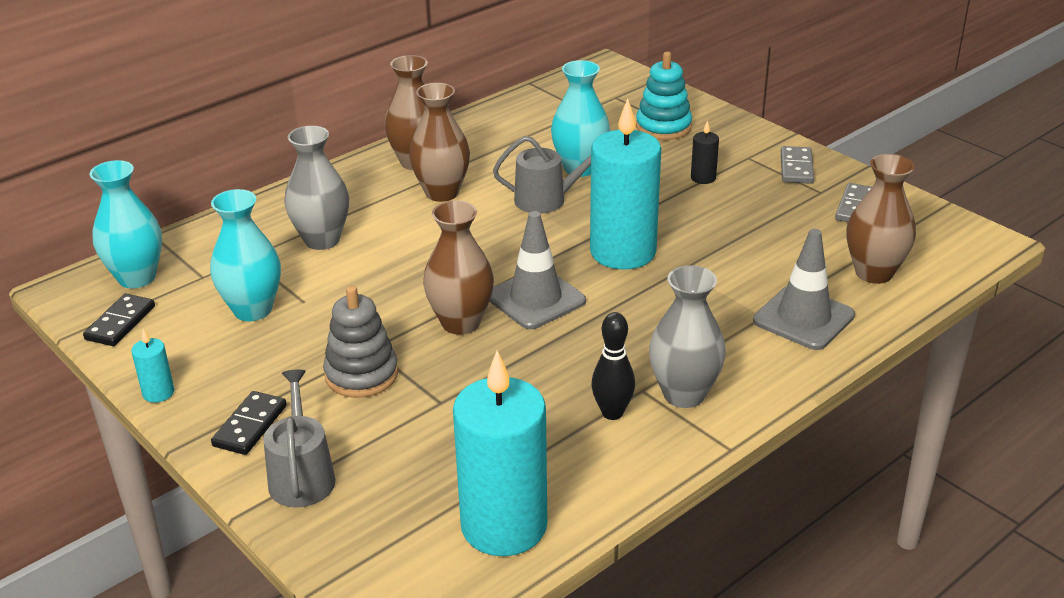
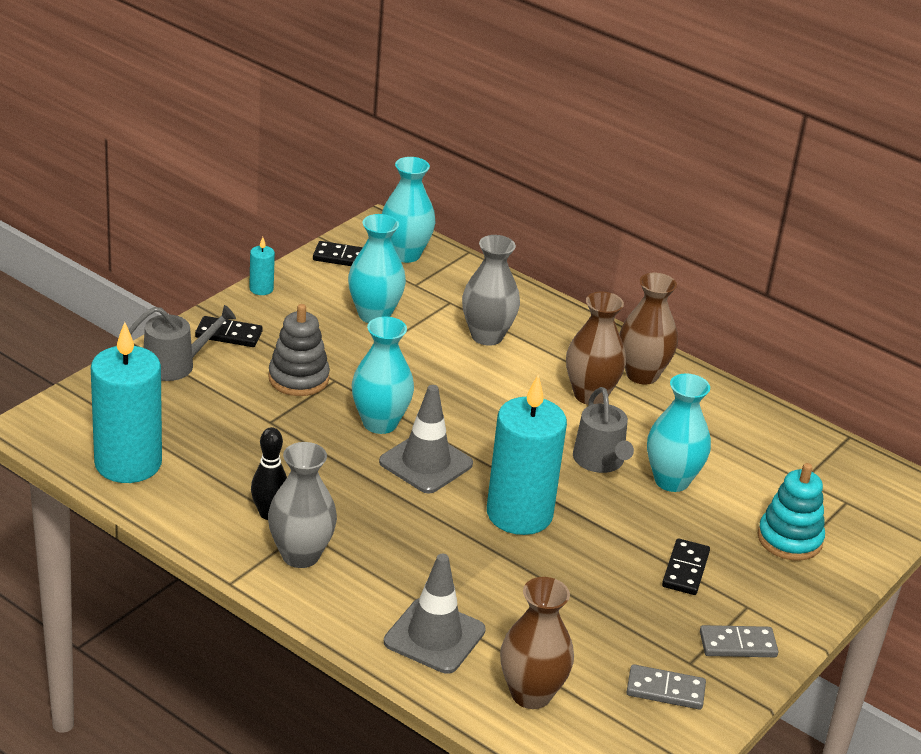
camera: 75 degrees right, 0 degrees up
(461, 323) = (380, 423): brown vase -> turquoise vase
(703, 178) = (685, 569): black candle -> black domino

